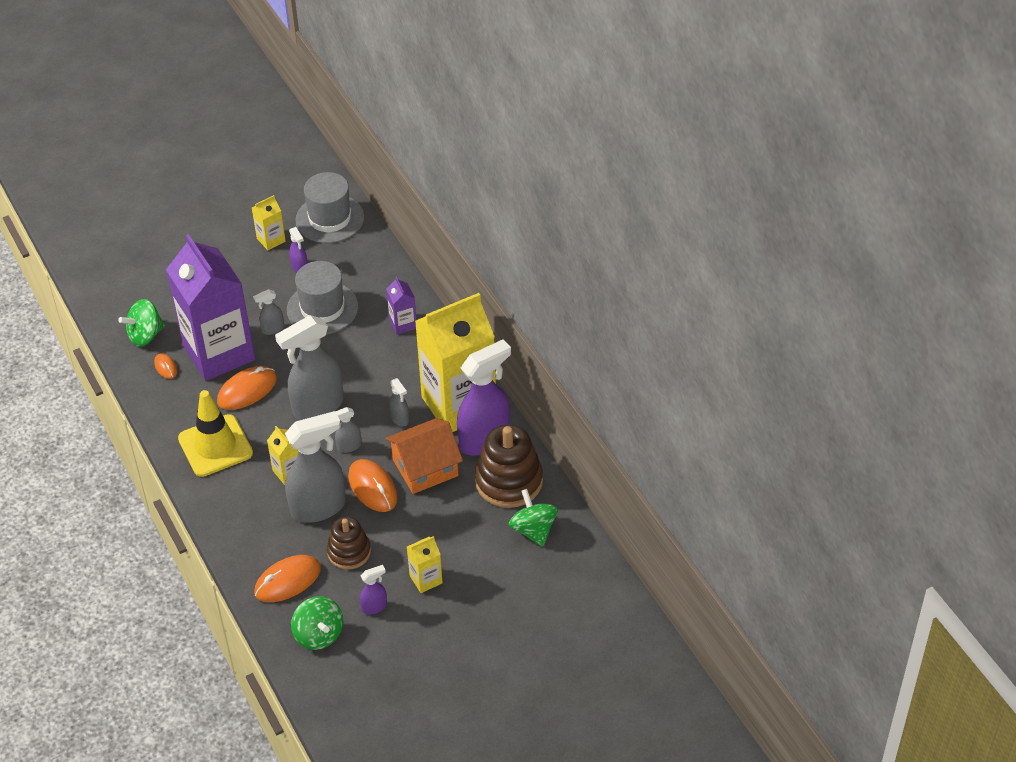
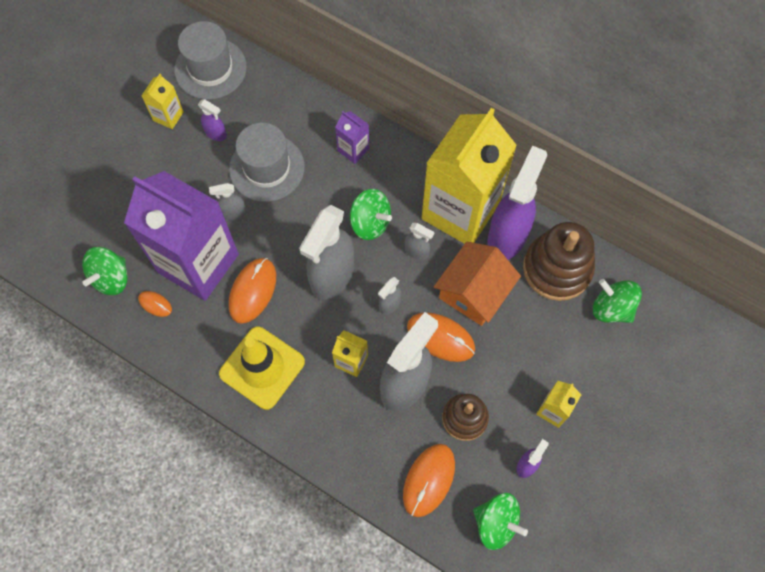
camera: 30 degrees left, 20 degrees up
(272, 329) = (233, 212): grey spray bottle -> grey spray bottle turned 45 degrees clockwise
(377, 382) = (370, 223): none -> green spinning top

